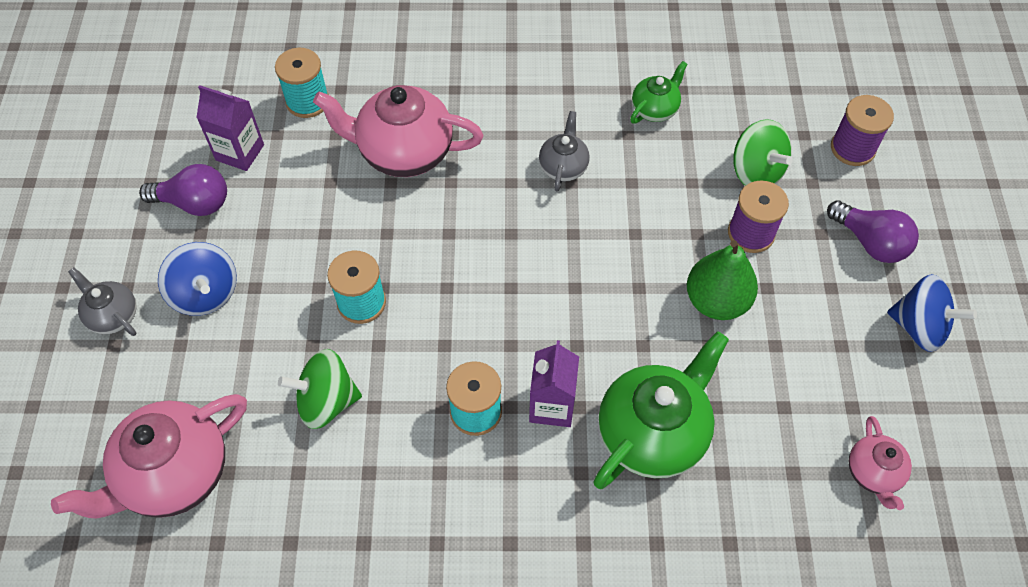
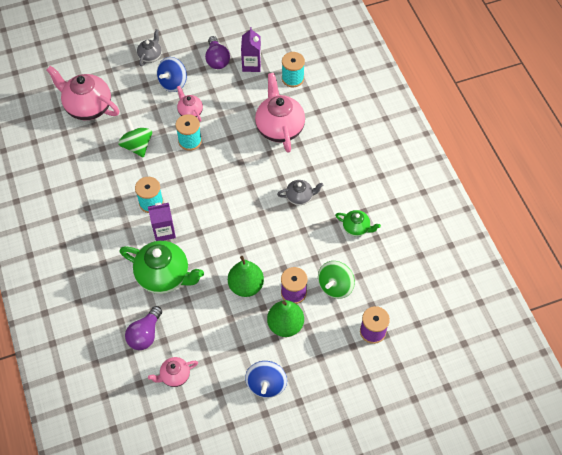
camera: 70 degrees right, 0 degrees up
(293, 283) = (190, 112): none -> pink teapot
(811, 264) = (285, 325): none -> green pear
(870, 242) = (311, 351): purple light bulb -> purple light bulb (145, 334)

